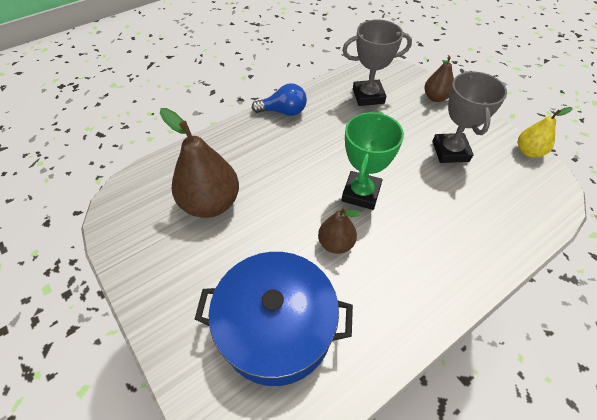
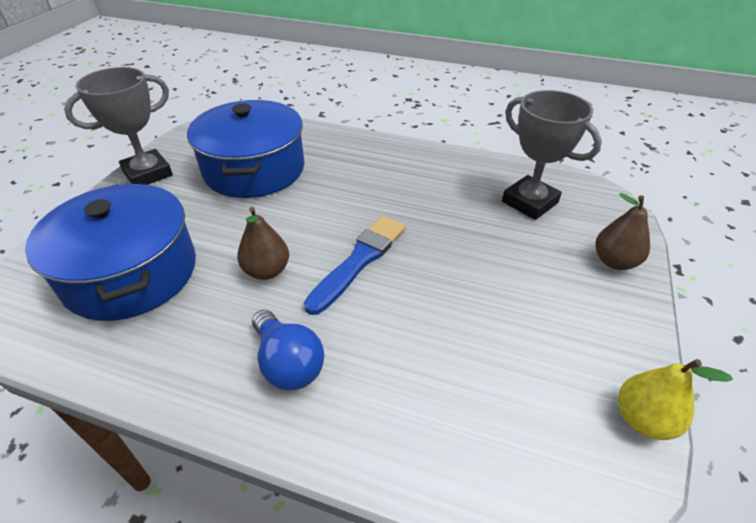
camera: 55 degrees right, 10 degrees down
(211, 203) = (254, 169): brown pear -> blue pot
(283, 112) = (422, 156): blue light bulb -> blue light bulb (288, 363)
(361, 193) = (359, 261): green trophy -> blue brush
(450, 151) = (524, 317): grey trophy -> grey trophy (148, 173)

